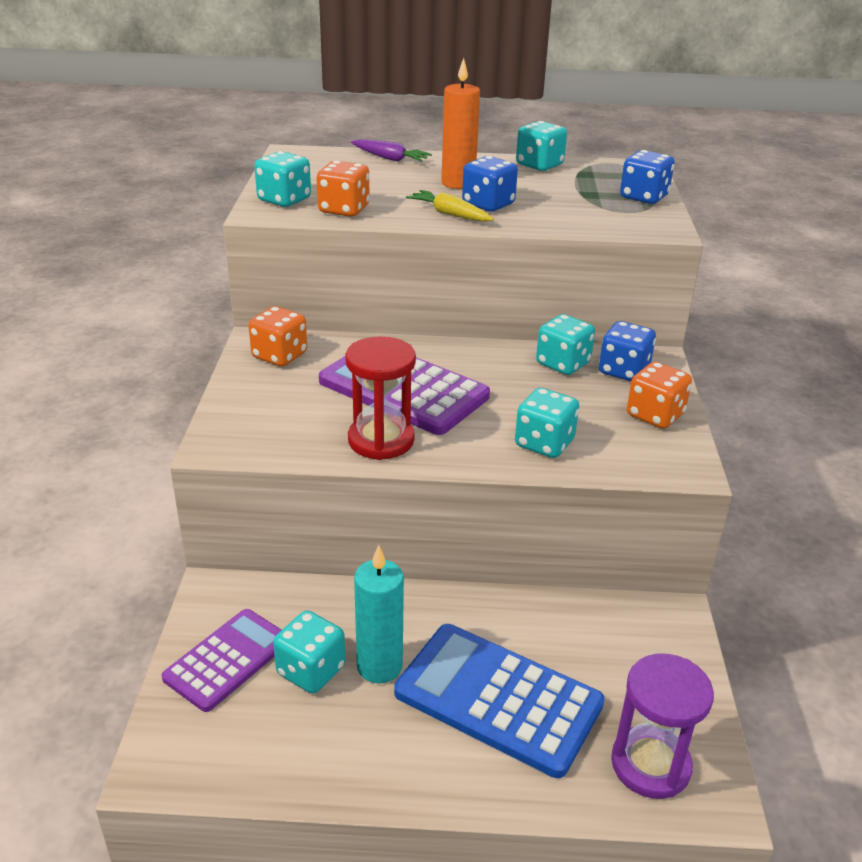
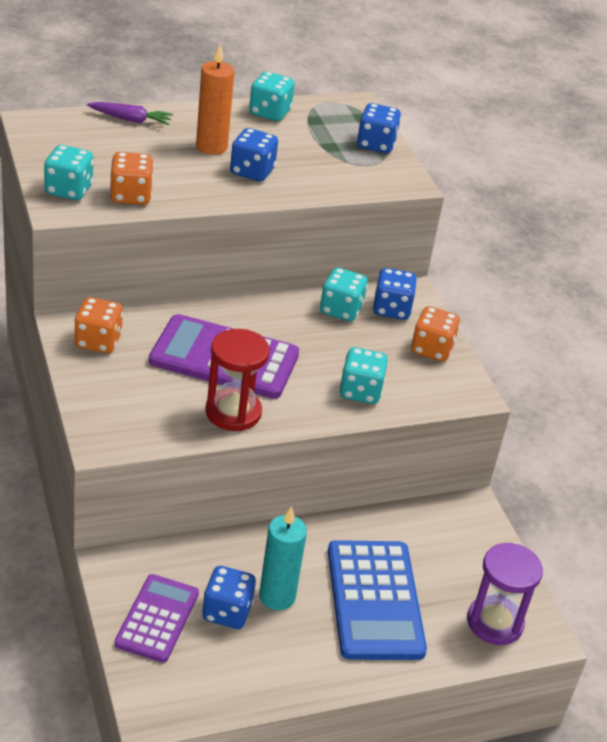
camera: 25 degrees left, 5 degrees up
(311, 670) = (227, 612): turquoise dice -> blue dice
(449, 214) = (226, 188): yellow carrot -> none
(498, 698) = (374, 600): blue calculator -> blue calculator turned 105 degrees counterclockwise

